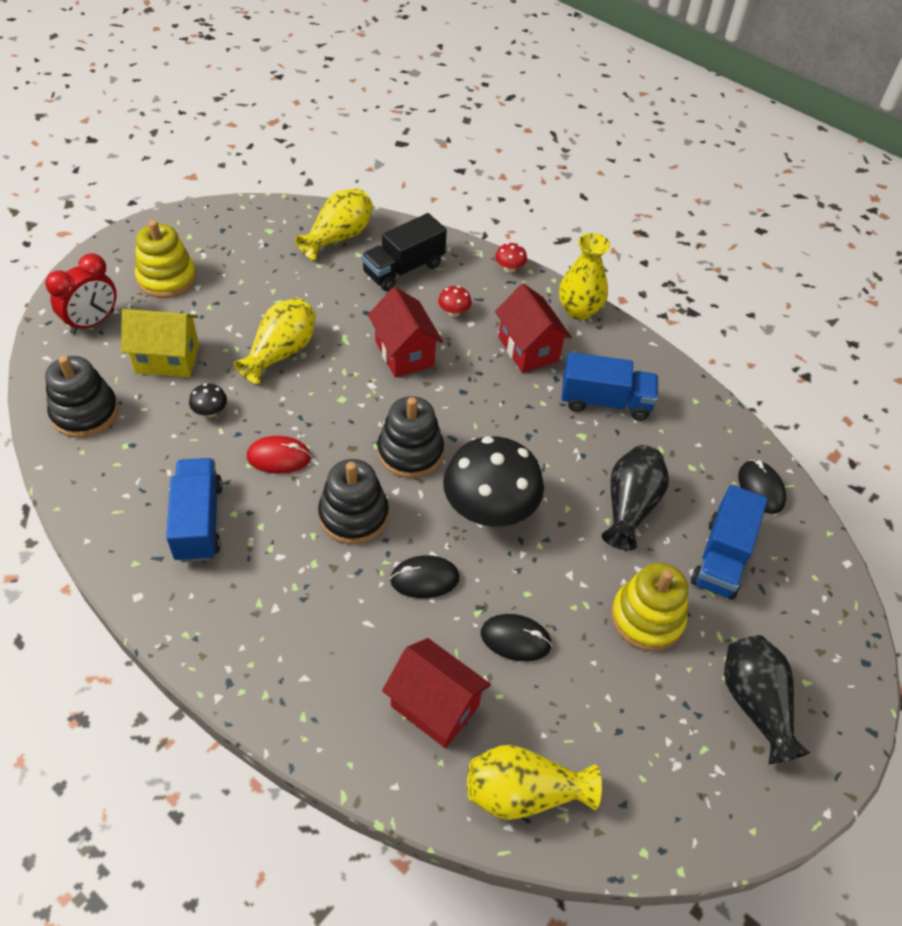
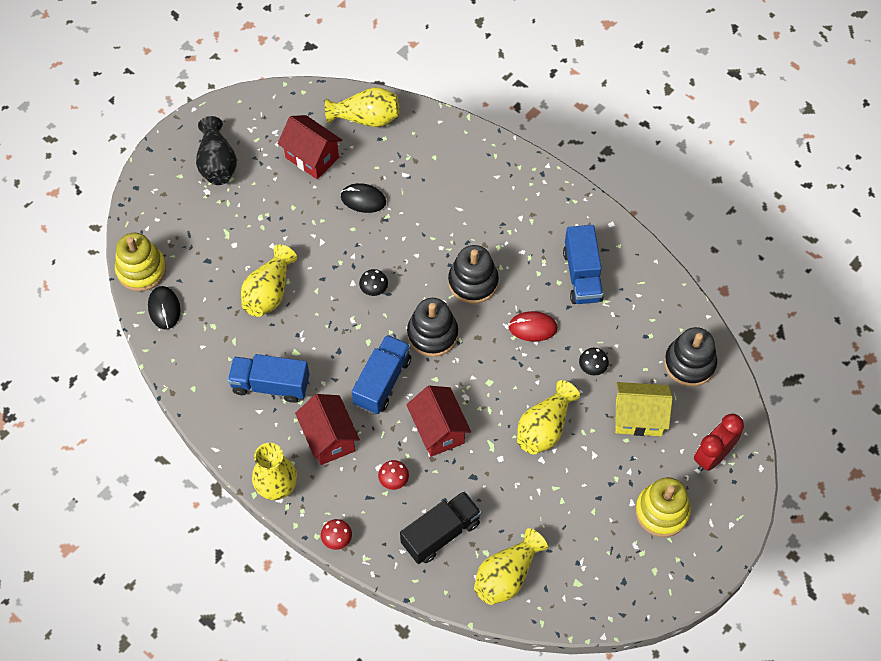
camera: 175 degrees left, 10 degrees up
(424, 579) = (422, 237): black mouse -> none
(434, 706) = (416, 161): red house -> red house (312, 157)
(489, 508) = (374, 289): black mushroom -> black mushroom, size x0.40
(629, 506) = (269, 292): black vase -> yellow vase
(647, 618) = (274, 213): yellow stacking toy -> yellow stacking toy (141, 270)
(721, 557) = (211, 255): blue truck -> blue truck (382, 382)

